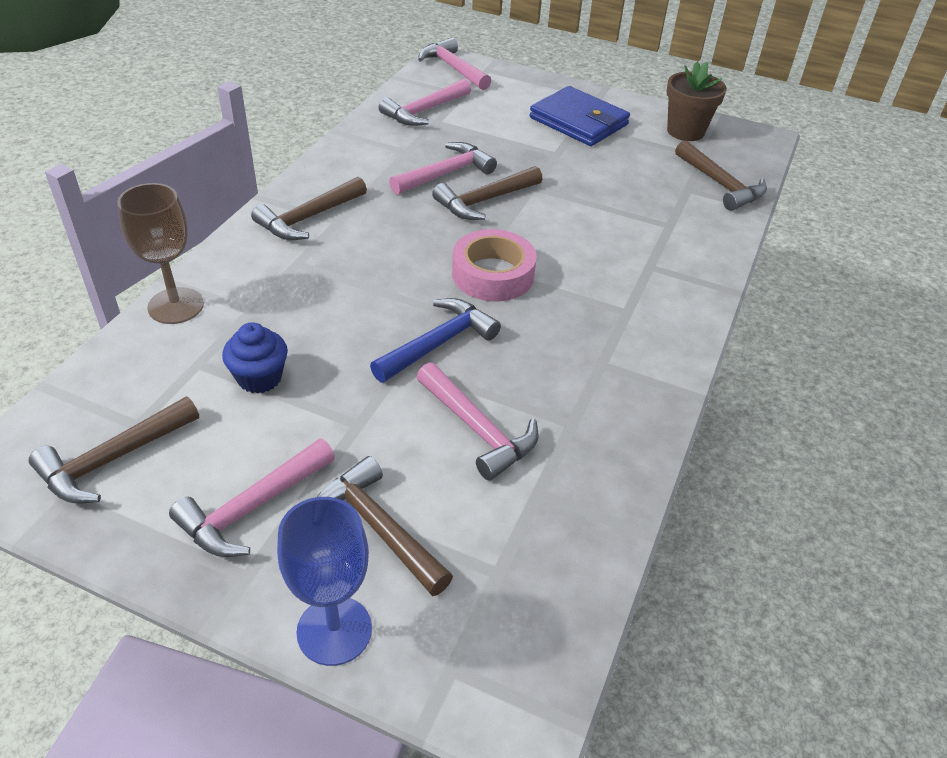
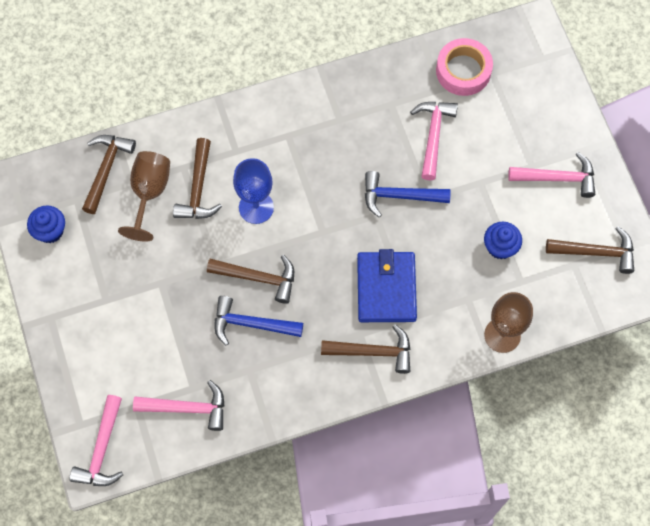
camera: 130 degrees left, 25 degrees up
(334, 630) = (568, 103): blue goblet -> blue goblet (256, 207)
(378, 528) = (517, 128): brown hammer -> brown hammer (198, 189)
(446, 173) = (251, 324): pink hammer -> blue hammer
(493, 274) = (322, 217): pink tape -> pink tape (463, 71)
(578, 121) = (102, 303): blue wallet -> blue wallet (386, 288)
(663, 193) = (149, 193): none -> brown goblet
(685, 131) = (50, 231): brown flower pot -> blue cupcake

